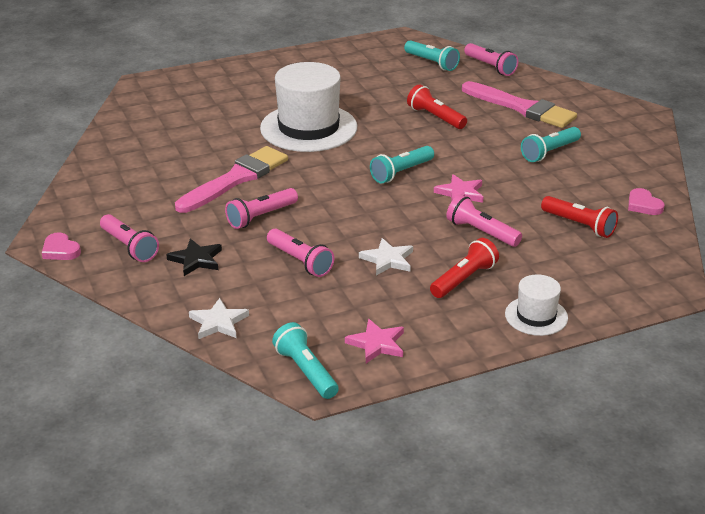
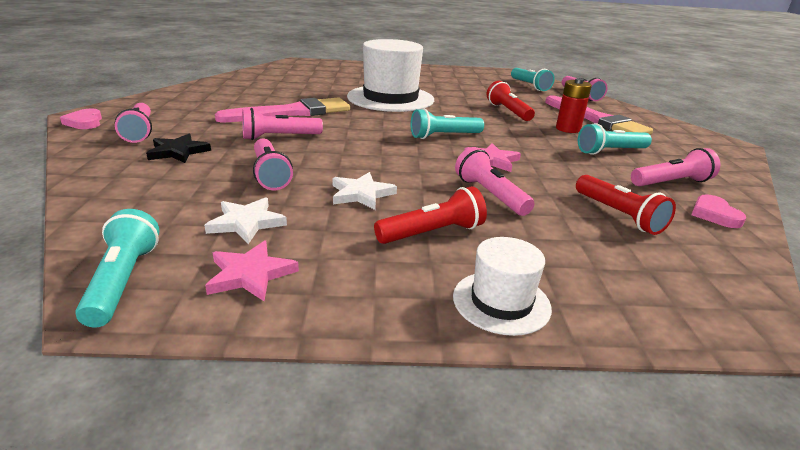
camera: 20 degrees right, 5 degrees down
(218, 322) = (114, 203): white star -> white star (246, 223)
(502, 130) = (568, 129): none -> red battery
(607, 179) = (671, 183): none -> pink flashlight

